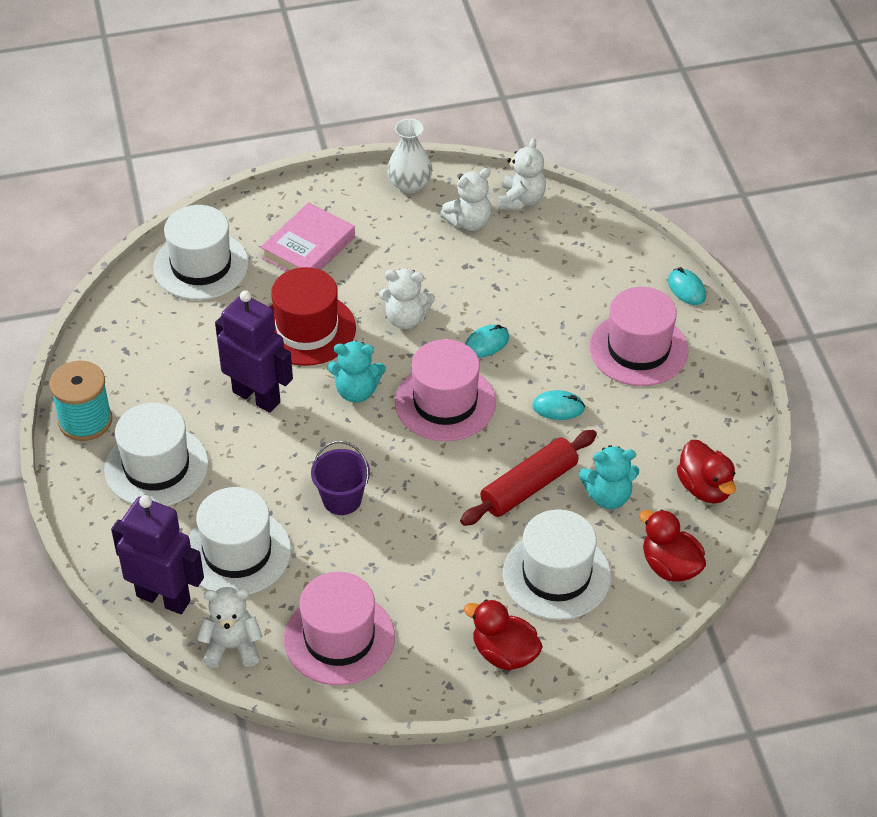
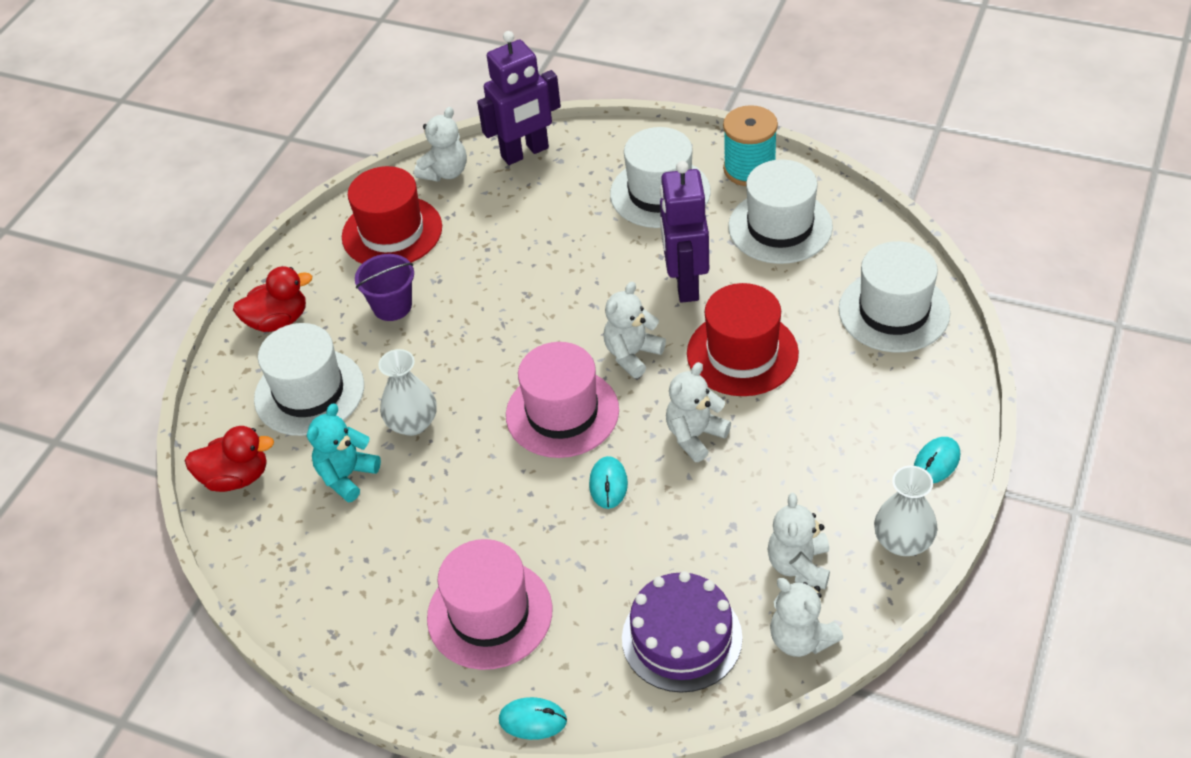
camera: 130 degrees right, 0 degrees up
(237, 552) = (528, 207): white hat -> white hat (780, 227)
(257, 396) = (685, 284): purple robot -> purple robot turned 105 degrees clockwise
(308, 247) = (860, 404): pink book -> none
(339, 638) = (392, 232): pink hat -> red hat
(342, 499) = (520, 290): purple bucket -> purple bucket (392, 306)
(356, 391) = (632, 354): turquoise teddy bear -> white teddy bear
(529, 487) = (412, 423): red rolling pin -> white vase
(558, 407) = (478, 497): turquoise mouse -> turquoise mouse (936, 462)
(569, 251) = (681, 638): none -> purple cake
(705, 488) = (282, 558): red duck -> none

